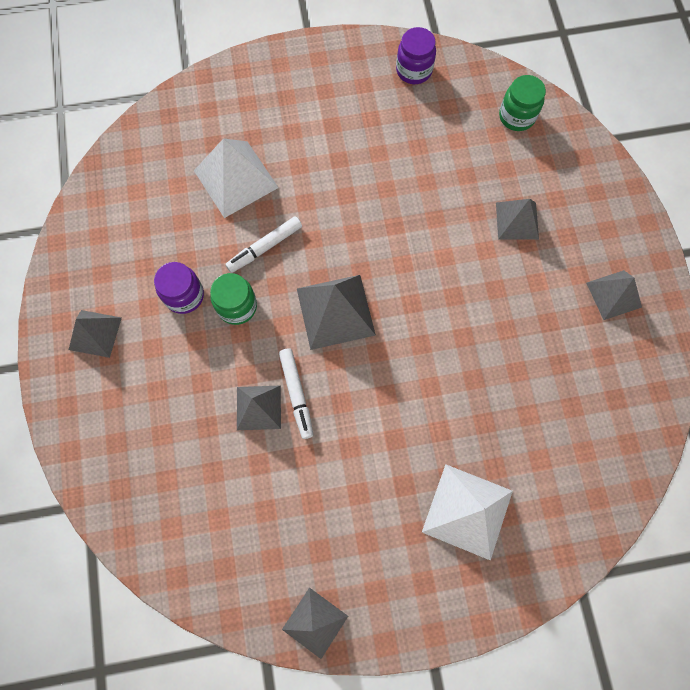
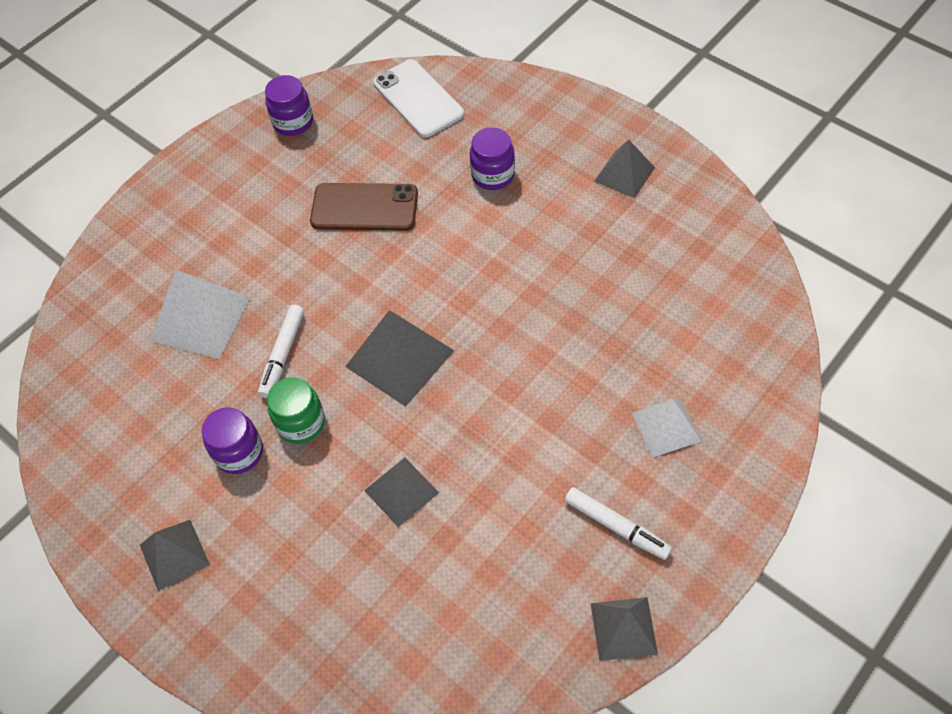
camera: 35 degrees left, 15 degrees down
(296, 394) = (427, 453): white marker -> white marker (616, 526)
(406, 177) = (364, 208): none -> brown phone
(467, 511) = (666, 427): white pyramid -> white pyramid, size x0.64
(516, 116) = (418, 98): green jar -> white phone
(517, 220) = (493, 175): grey pyramid -> purple jar

